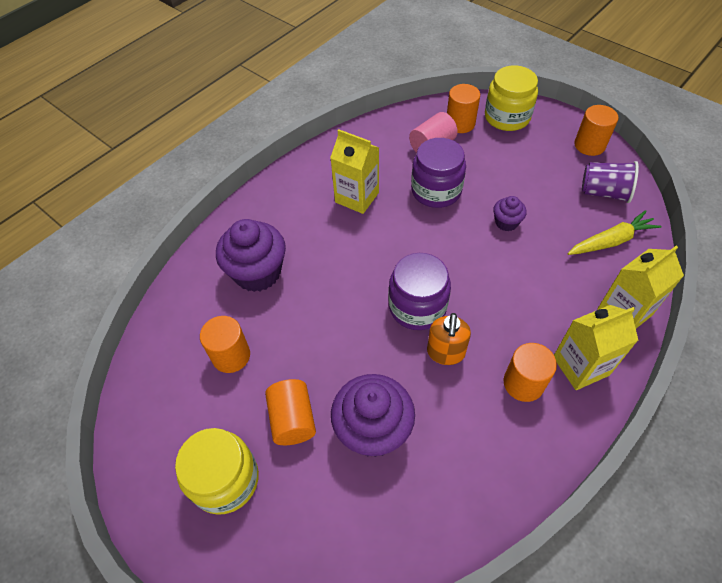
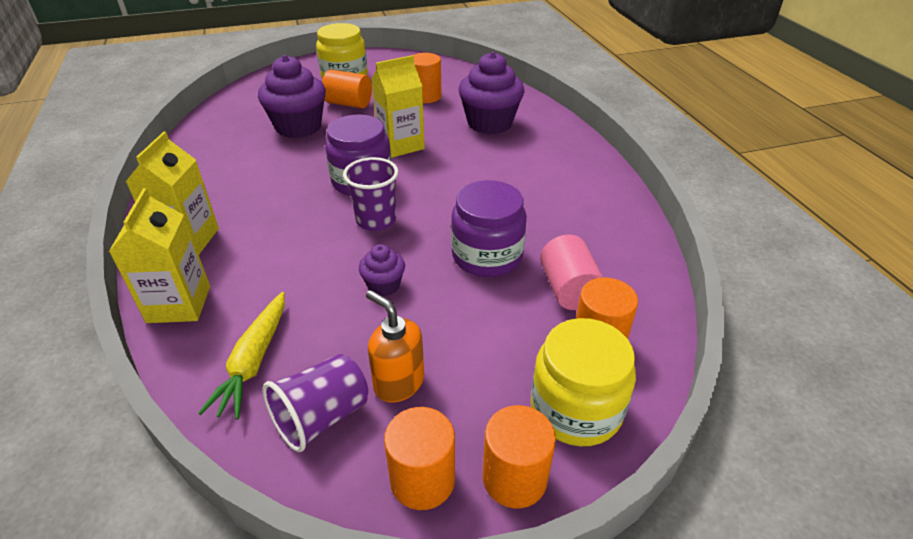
camera: 120 degrees right, 15 degrees down
(357, 197) = (530, 199): yellow carton -> yellow carton (401, 145)
(445, 353) = (304, 177): orange soap dispenser -> orange soap dispenser (398, 383)
(454, 266) = (376, 220): none -> purple cup
(523, 383) = (226, 201): orange cylinder -> orange cylinder (514, 478)

